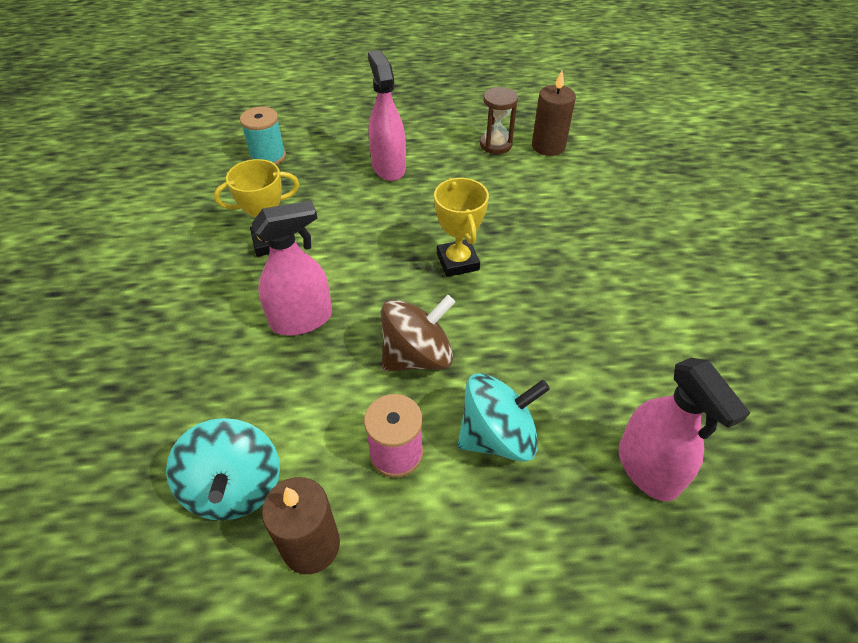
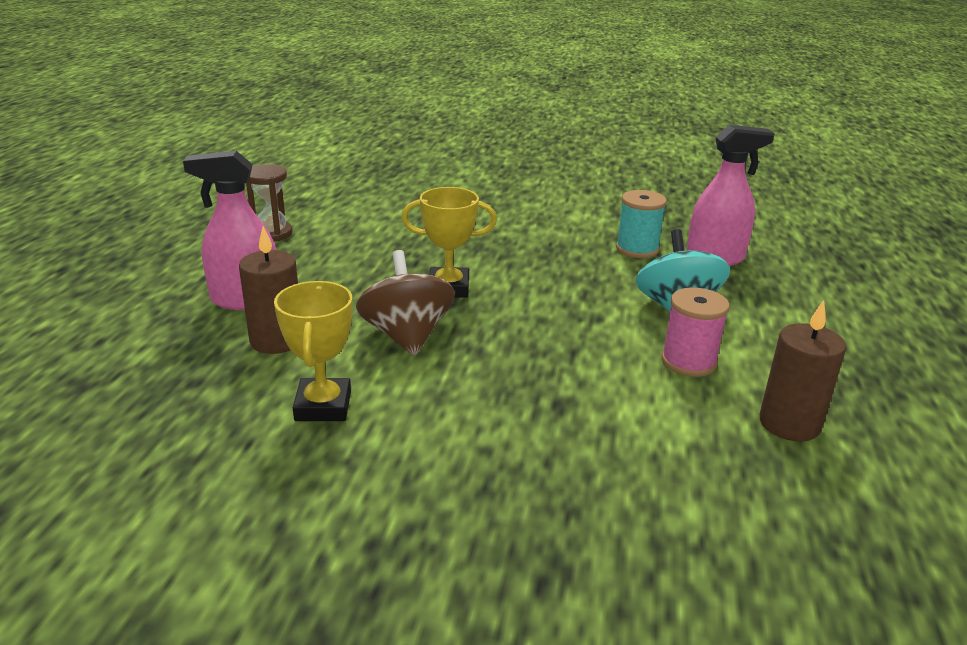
camera: 75 degrees left, 20 degrees down
(234, 487) = (722, 469): turquoise spinning top -> none
(268, 157) = (113, 390): turquoise spool -> turquoise spool (637, 249)
(302, 319) = (485, 396): pink spray bottle -> none
(417, 356) = (571, 332): brown spinning top -> brown spinning top (407, 336)
(548, 146) = (304, 210): brown candle -> brown candle (276, 340)

